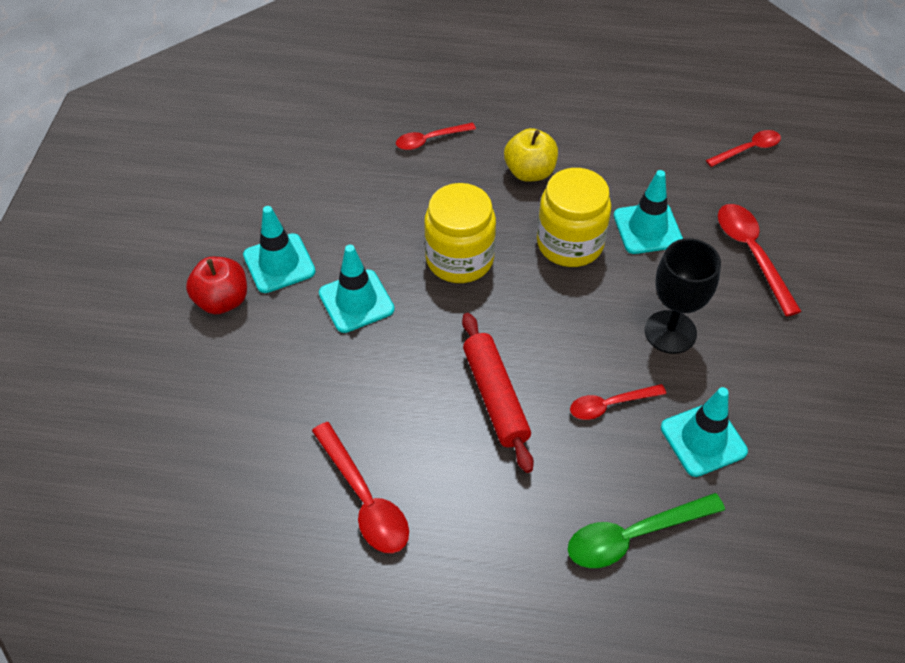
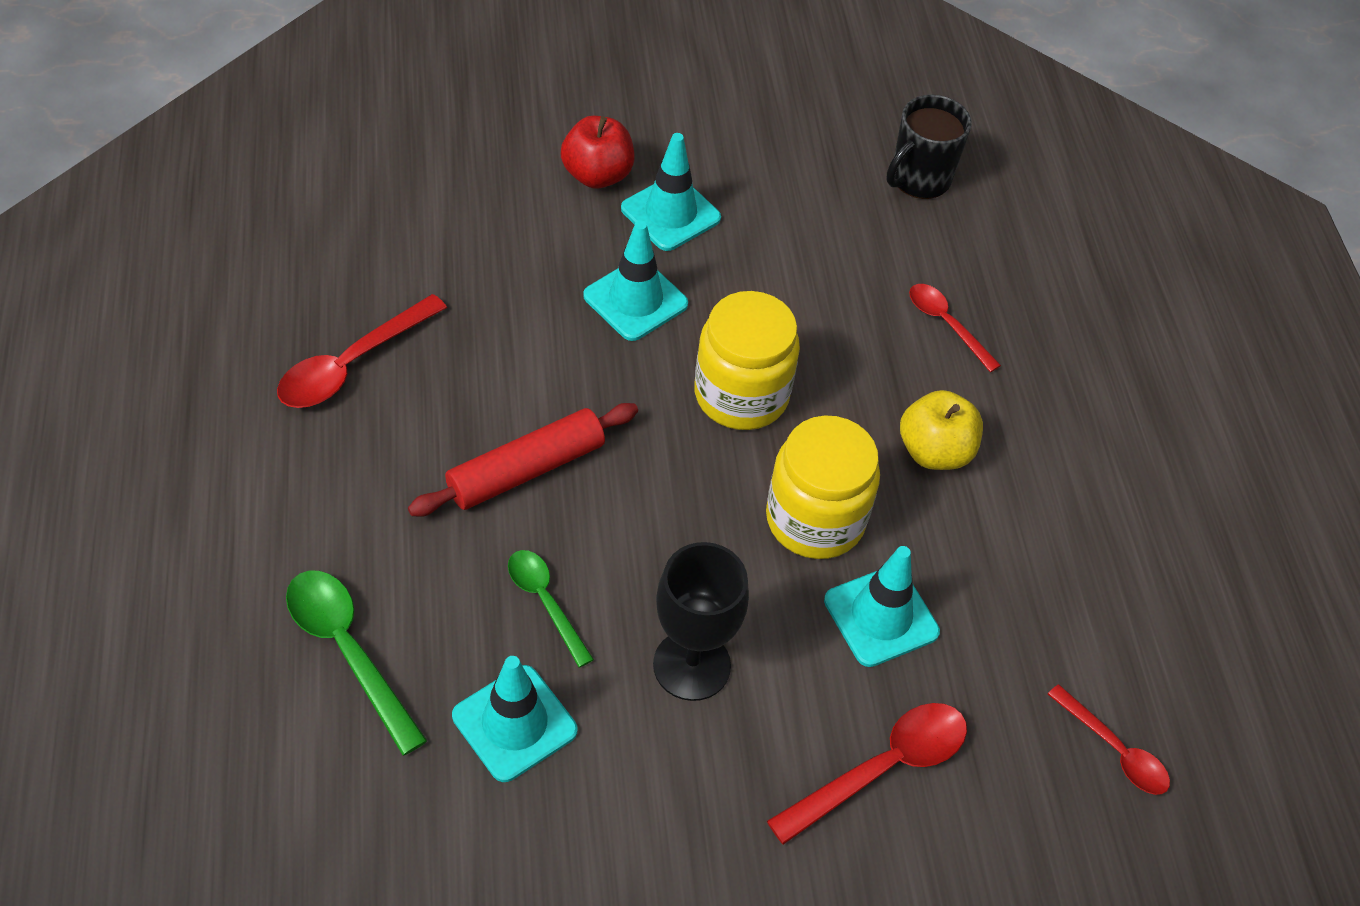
camera: 70 degrees right, 0 degrees up
(298, 121) = (919, 179): none -> black mug
(610, 405) = (545, 602): red spoon -> green spoon

